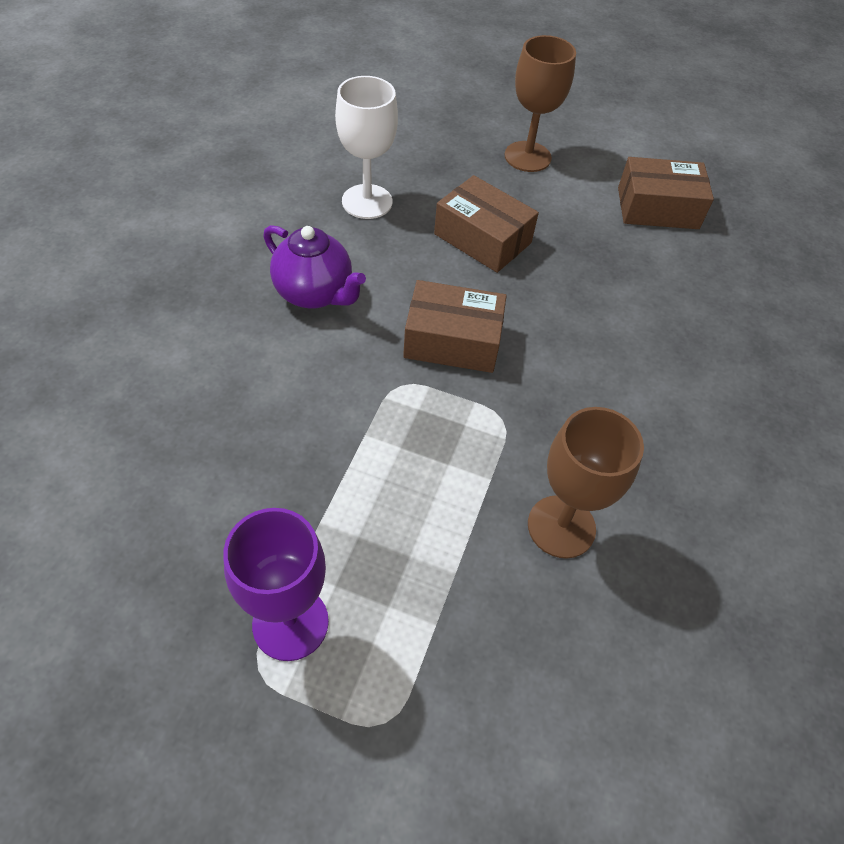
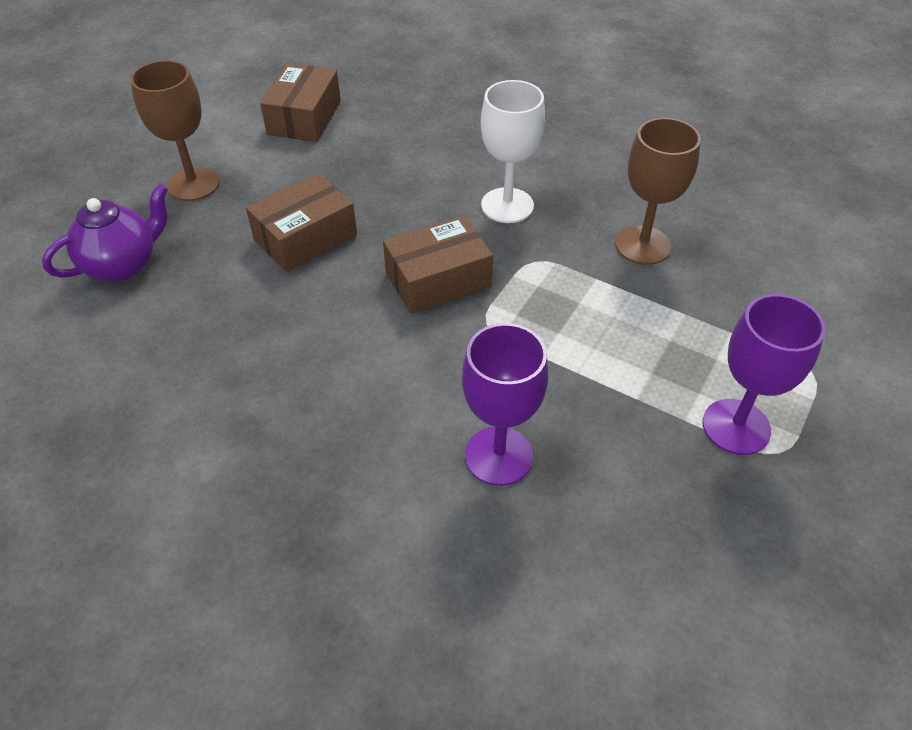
camera: 75 degrees left, 5 degrees down
(239, 409) = (498, 456): none -> purple goblet
(315, 293) = (347, 379): purple teapot -> purple teapot (123, 265)
(367, 202) = (213, 320): white goblet -> white goblet (507, 205)
(452, 340) = (438, 279): brown box -> brown box turned 45 degrees clockwise

